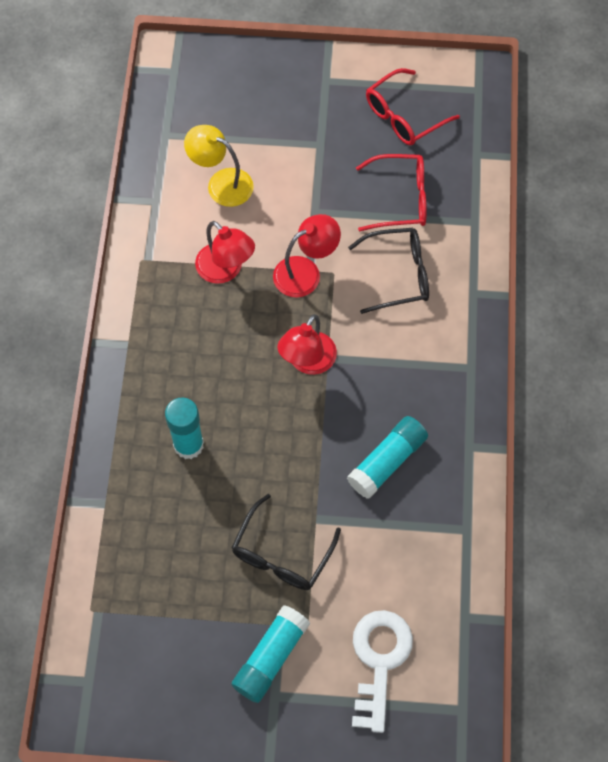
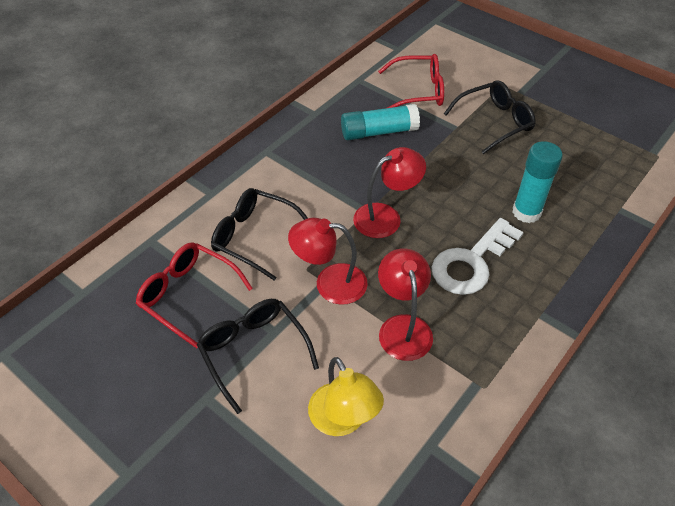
camera: 145 degrees left, 15 degrees down
(271, 657) = (537, 83): turquoise glue stick -> none
(317, 190) = (253, 351): none -> black glasses
(379, 661) = (467, 54): white key -> white key (471, 262)
(403, 116) = (98, 374): red glasses -> red glasses (419, 91)

